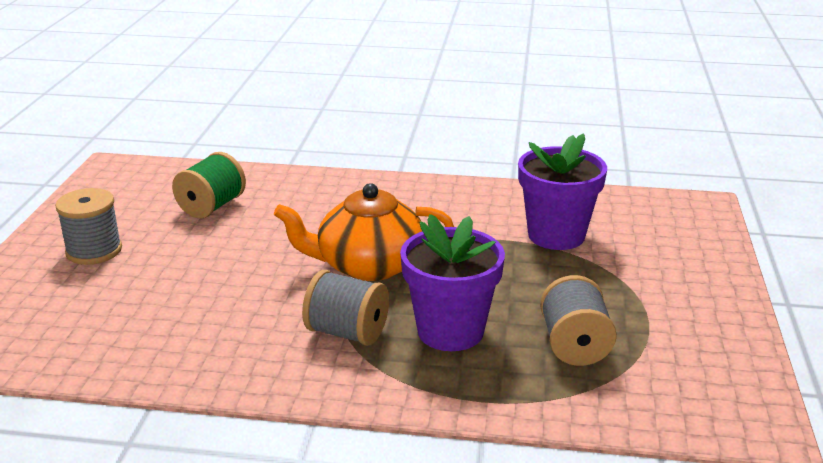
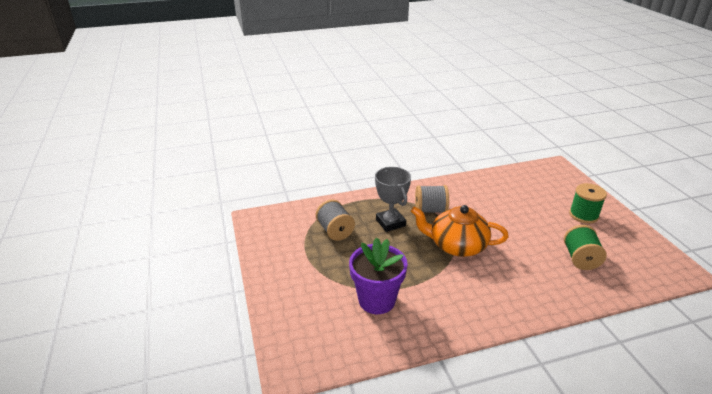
camera: 155 degrees right, 5 degrees up
(94, 251) = (583, 215): grey spool -> green spool
(368, 265) = (456, 245): orange teapot -> orange teapot turned 135 degrees counterclockwise
(450, 331) = (390, 223): purple flower pot -> grey trophy

